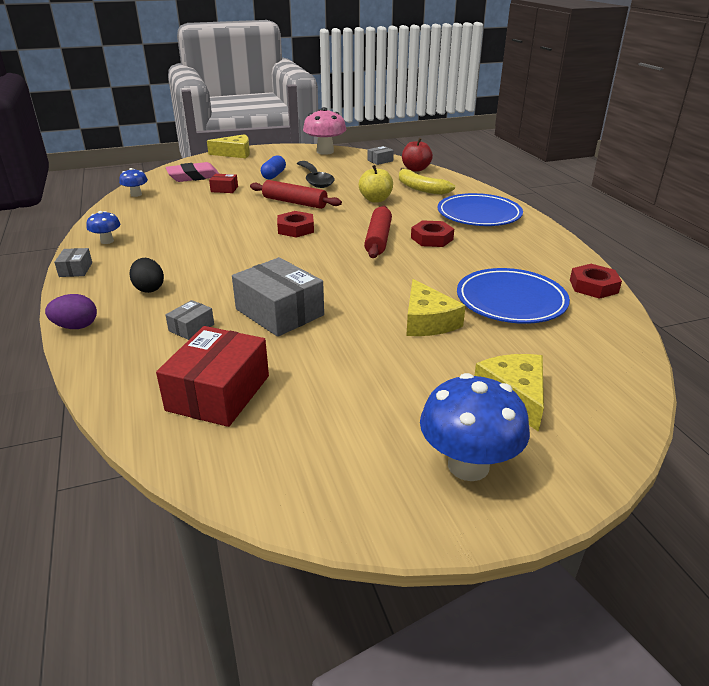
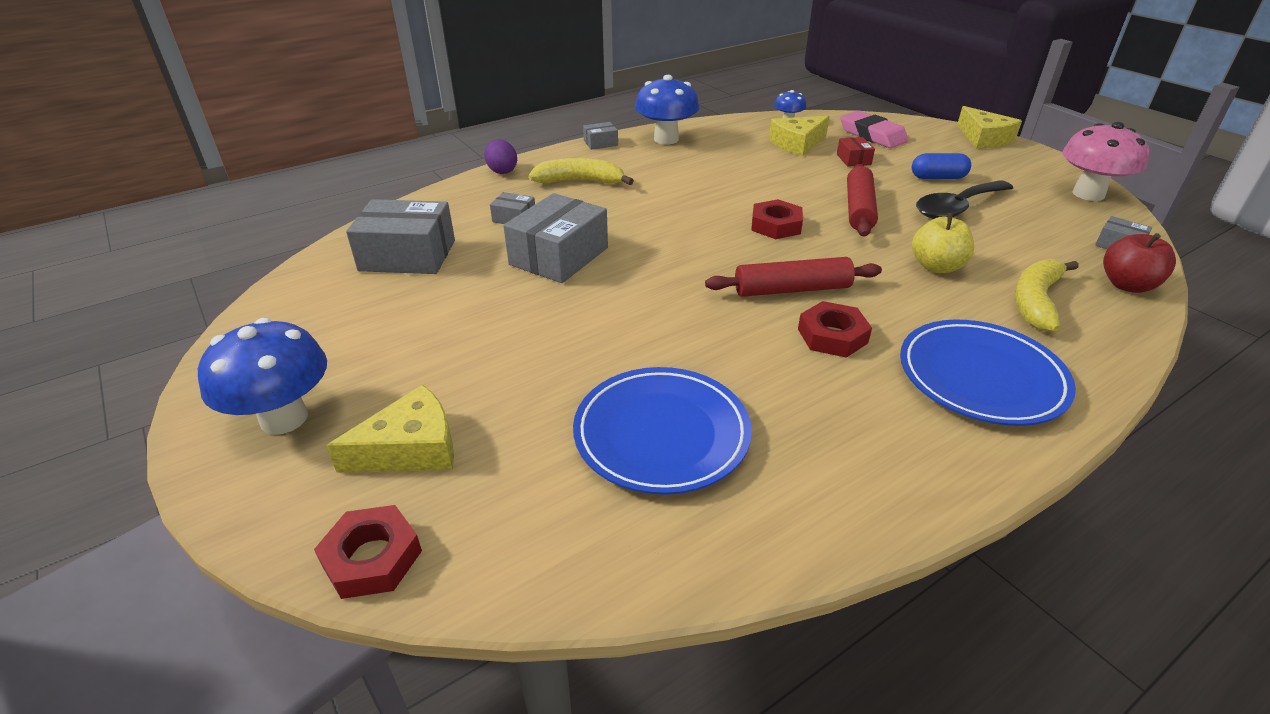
camera: 75 degrees right, 5 degrees up
(107, 241) = (666, 139): blue mushroom -> blue mushroom, size x1.89
(149, 288) = (580, 181): black egg -> yellow banana
(218, 393) = (408, 255): red box -> grey box
(427, 321) = (573, 359): yellow cheese -> yellow cheese (797, 144)
(593, 286) = (766, 542): red nut -> red nut (372, 558)

